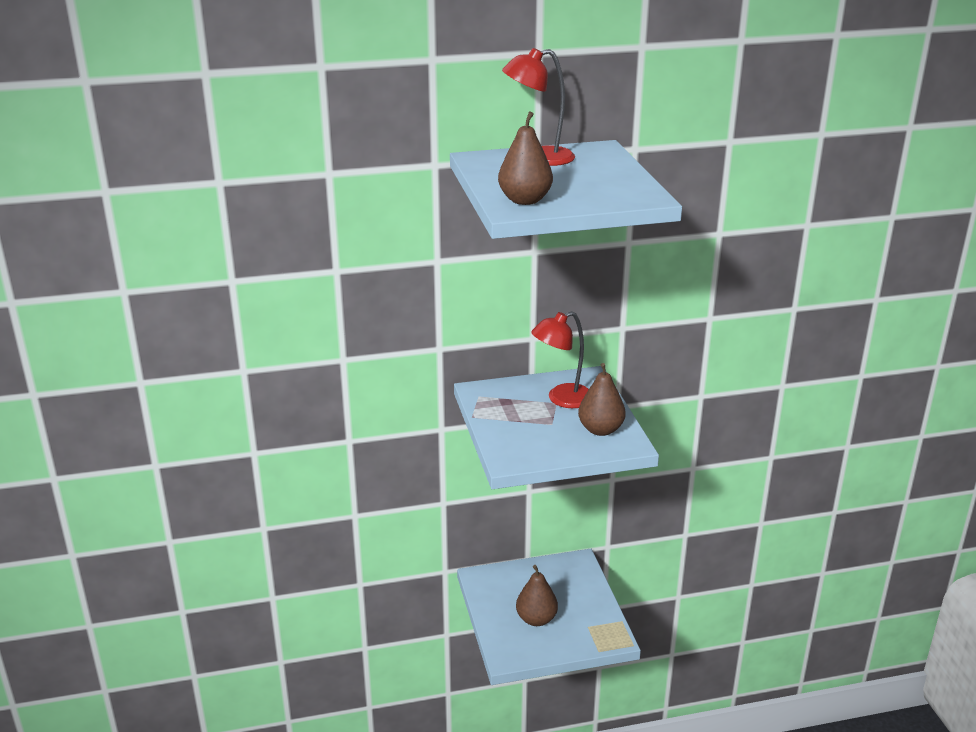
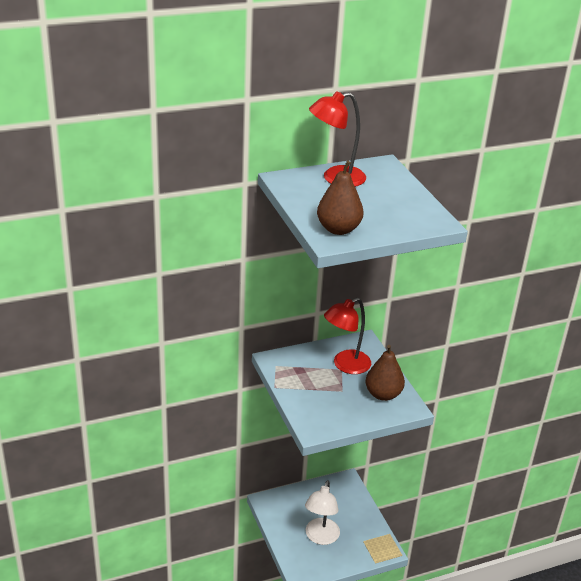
camera: 10 degrees left, 5 degrees up
(536, 619) = (320, 537): brown pear -> white lamp

